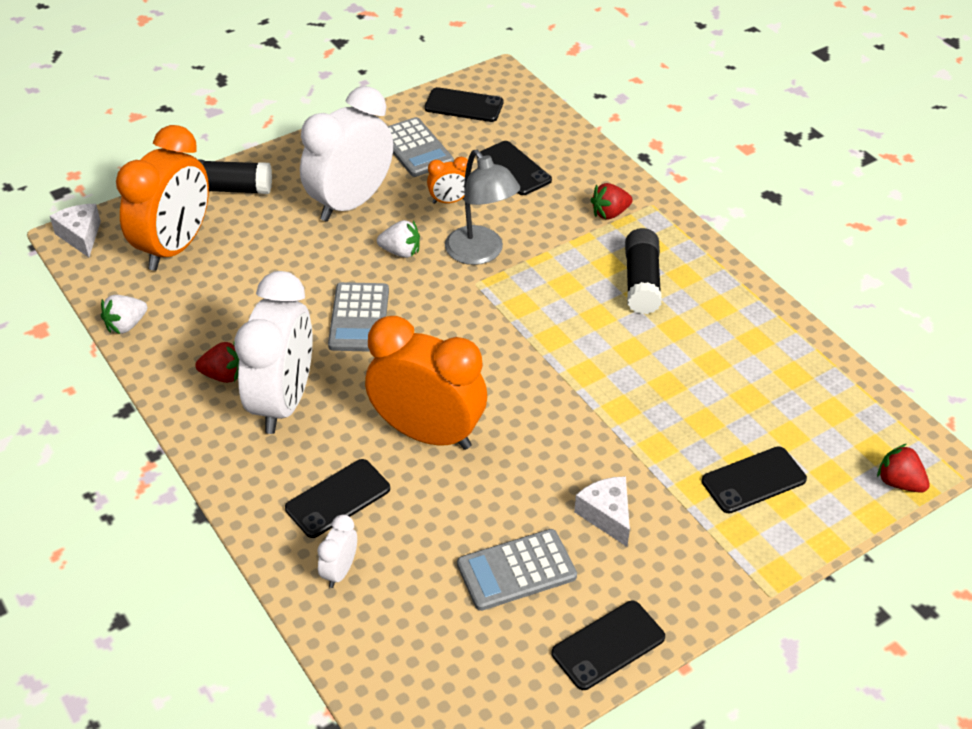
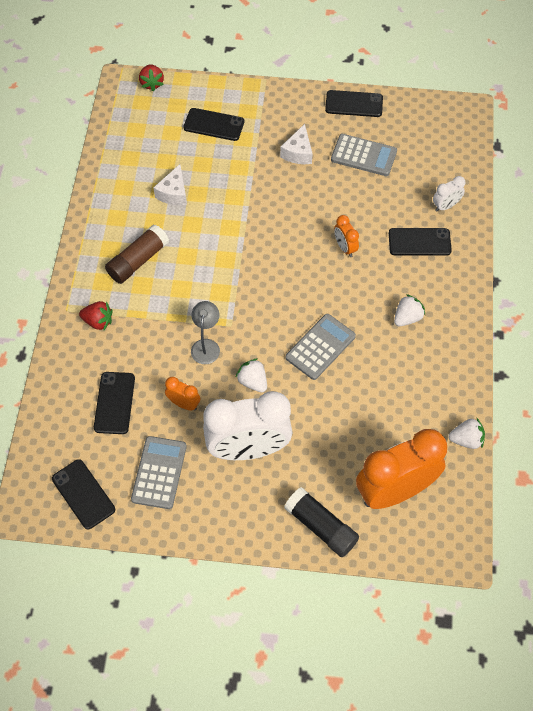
camera: 140 degrees left, 15 degrees up
(81, 236) = (454, 551): white cheese -> white cheese (174, 193)
(223, 375) = (429, 359): red strawberry -> none
(283, 402) = (407, 318): white clock -> white strawberry
(427, 433) = (345, 248): orange clock -> orange clock, size x0.43
(480, 253) = (206, 345): grey lamp -> grey lamp, size x0.65
(641, 282) = (138, 261): black glue stick -> brown glue stick

